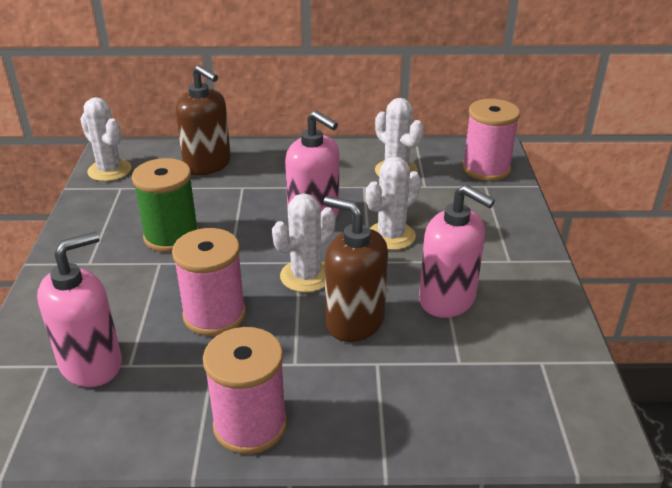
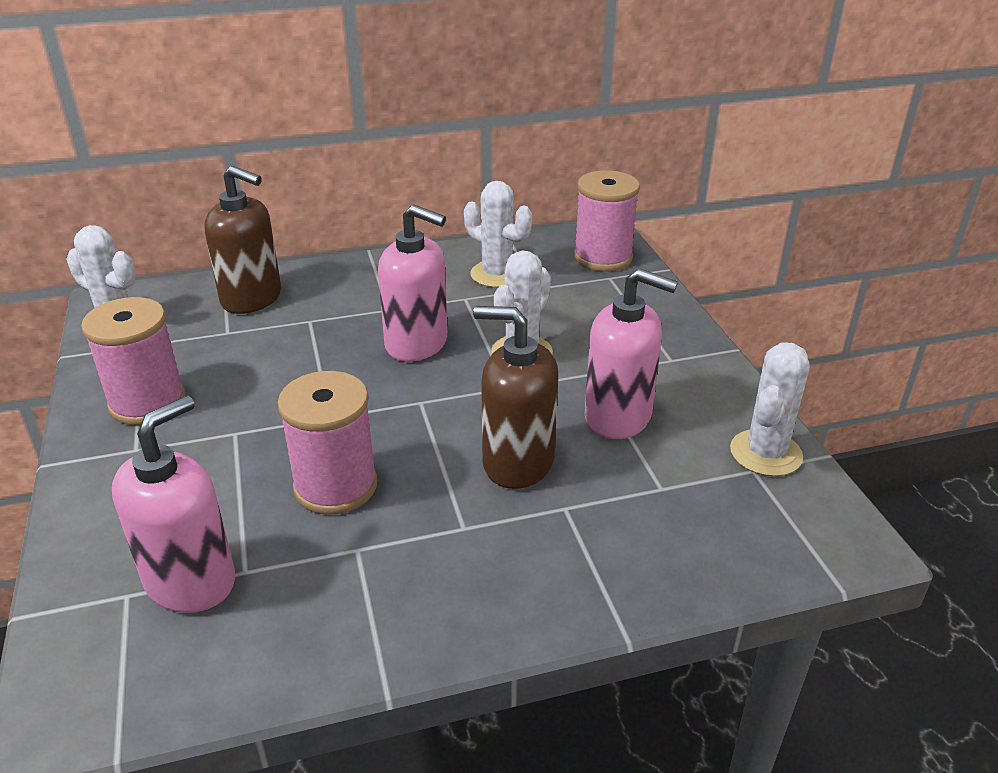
camera: 15 degrees left, 0 degrees up
(171, 236) = (238, 396): green spool -> none
(250, 425) = (437, 615): pink spool -> pink spool (148, 403)
(306, 276) = (435, 418): white cactus -> white cactus (765, 453)

